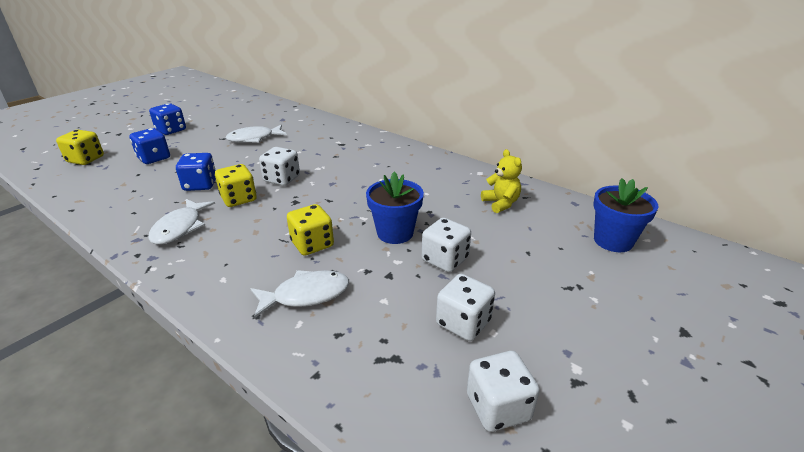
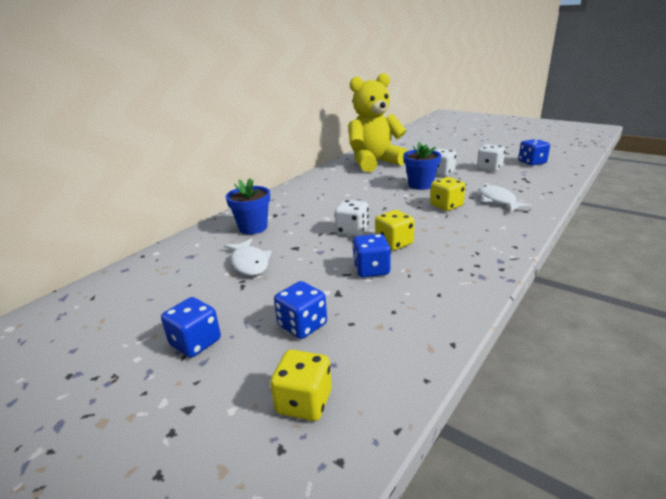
camera: 90 degrees left, 5 degrees down
(180, 228) = (453, 259): white fish -> none
(498, 407) = (532, 162): white dice -> blue dice
(501, 203) = (374, 162): yellow teddy bear -> yellow teddy bear, size x2.39
(613, 241) = (405, 144): blue flower pot -> blue flower pot (253, 227)

